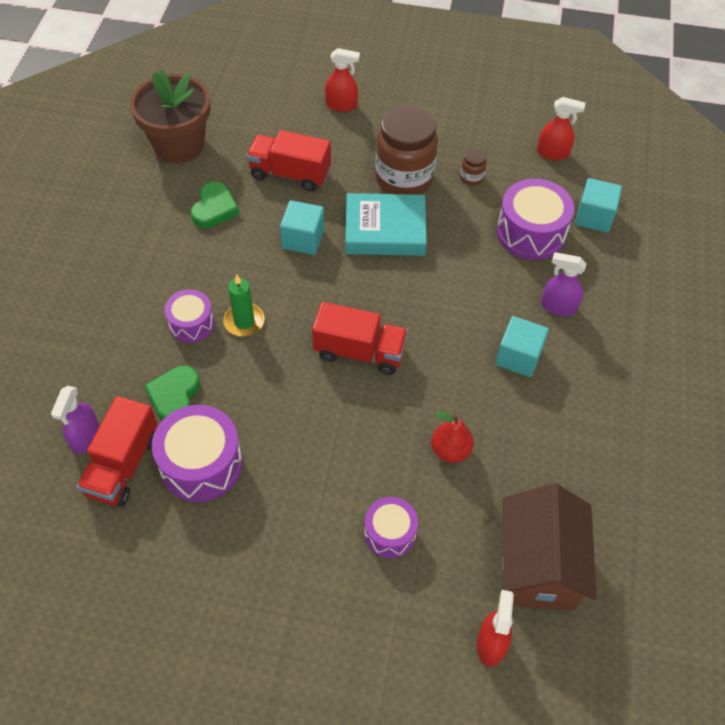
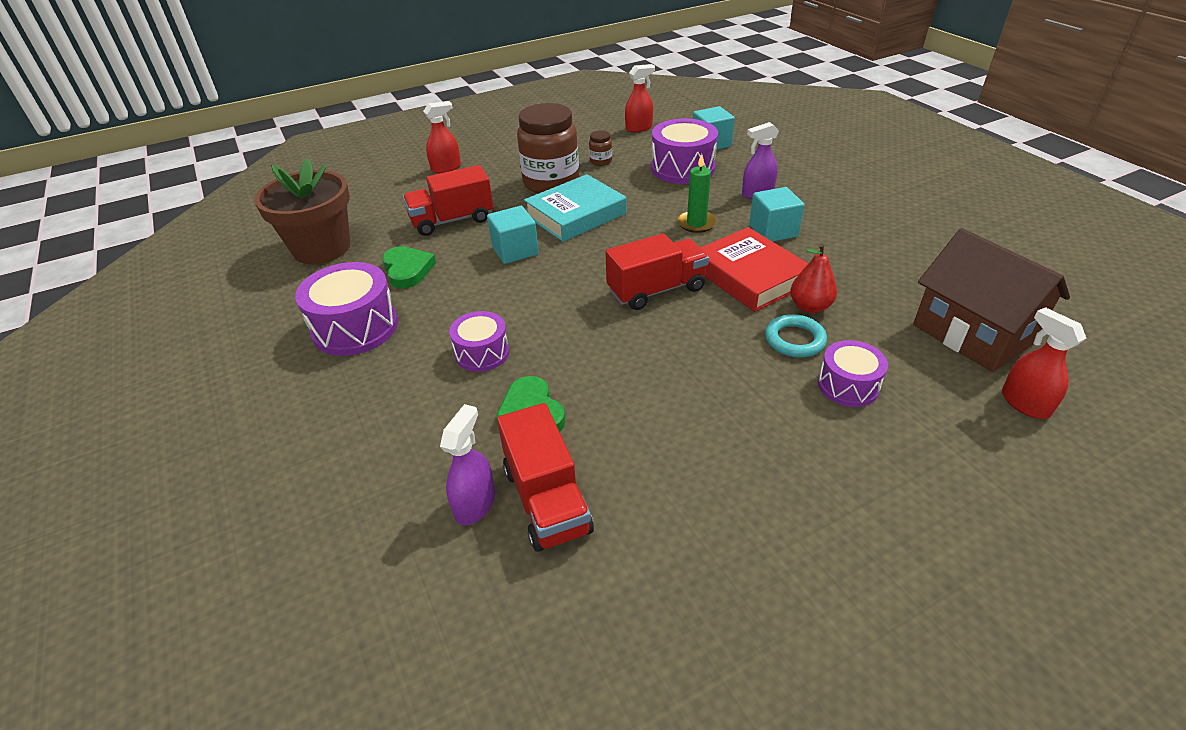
camera: 35 degrees left, 15 degrees down
(85, 437) = (475, 504): purple spray bottle -> purple spray bottle turned 135 degrees counterclockwise
(201, 464) = (625, 446): purple drum -> purple drum (355, 327)
(244, 321) = (531, 325): green candle -> green candle (696, 223)
(402, 469) = (794, 340): none -> turquoise ring
(442, 389) = (749, 276): none -> red book

